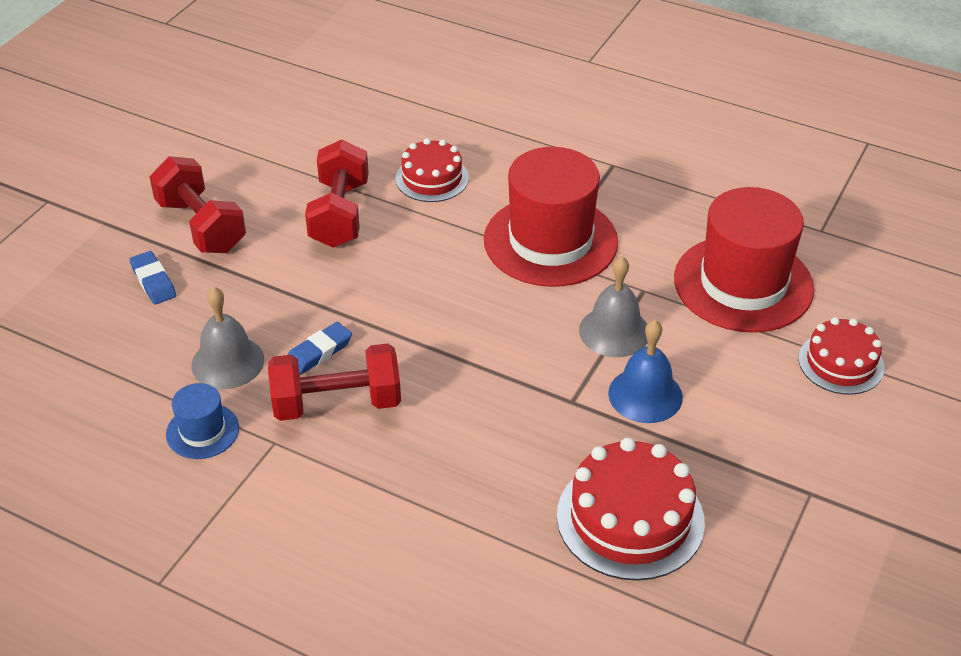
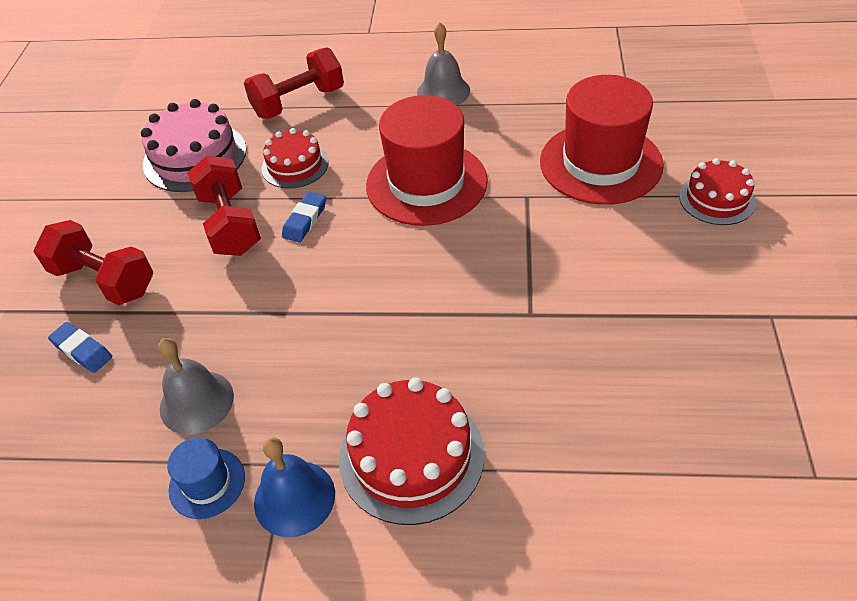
camera: 20 degrees left, 5 degrees up
(319, 352) = (280, 358): blue eraser -> blue eraser (305, 220)
(337, 403) = (324, 400): red dumbbell -> red dumbbell (299, 102)
(341, 136) = (195, 157): none -> pink cake
(614, 331) = (526, 240): grey bell -> grey bell (443, 91)
(630, 518) = (647, 401): red cake -> red cake (411, 456)
(645, 395) = (586, 284): blue bell -> blue bell (294, 498)

